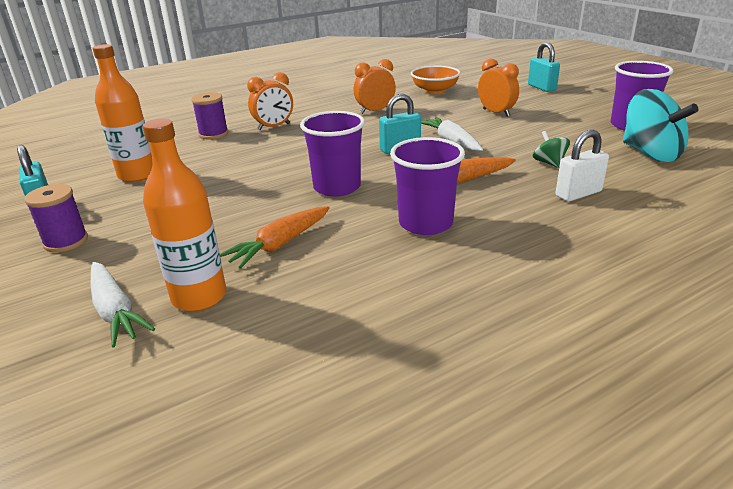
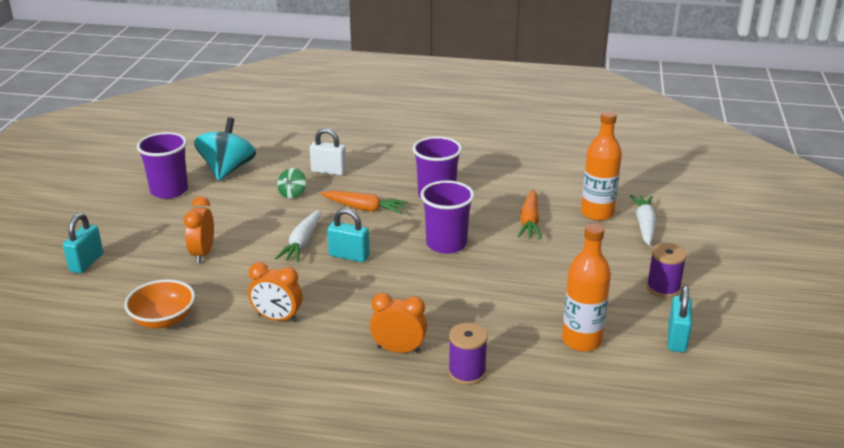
camera: 140 degrees left, 0 degrees up
(280, 244) = (529, 221): orange carrot -> orange carrot turned 105 degrees clockwise

